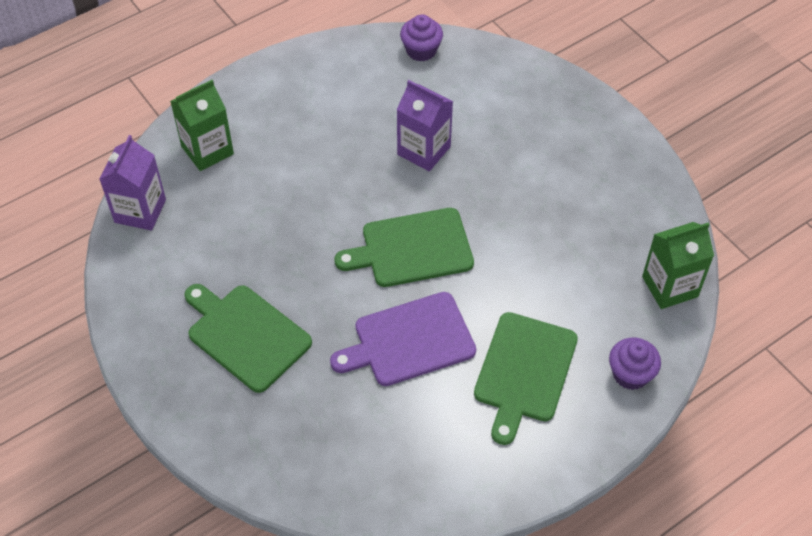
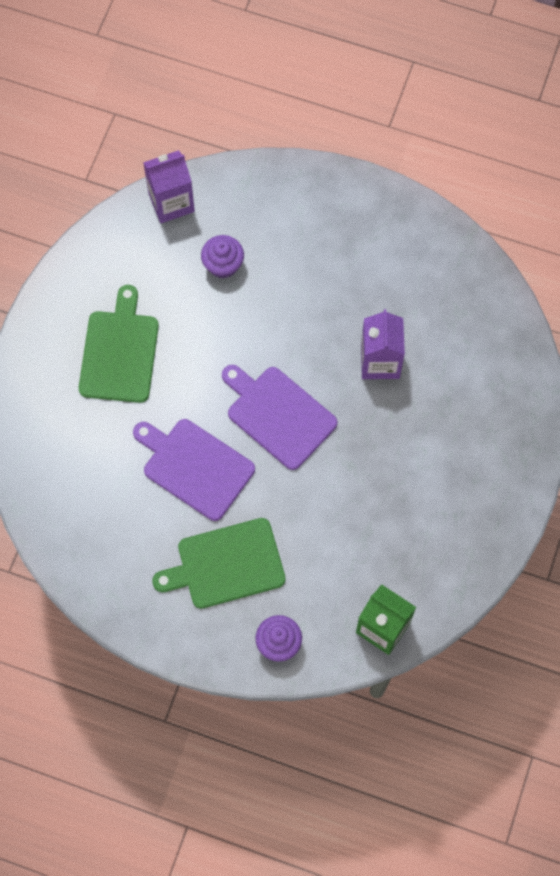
camera: 55 degrees right, 15 degrees up
(207, 150) = (260, 206): green carton -> none
(412, 249) = (278, 415): green cutting board -> purple cutting board
(421, 50) = (484, 290): purple cupcake -> purple cupcake (223, 265)

